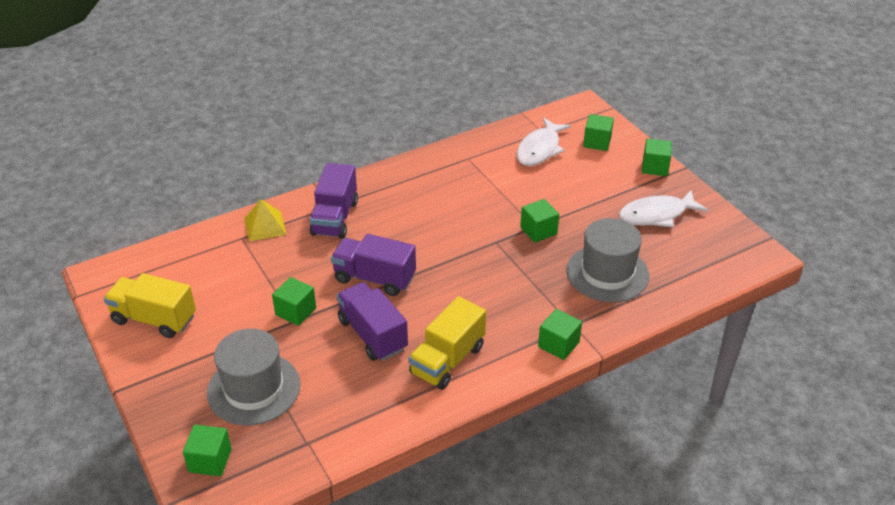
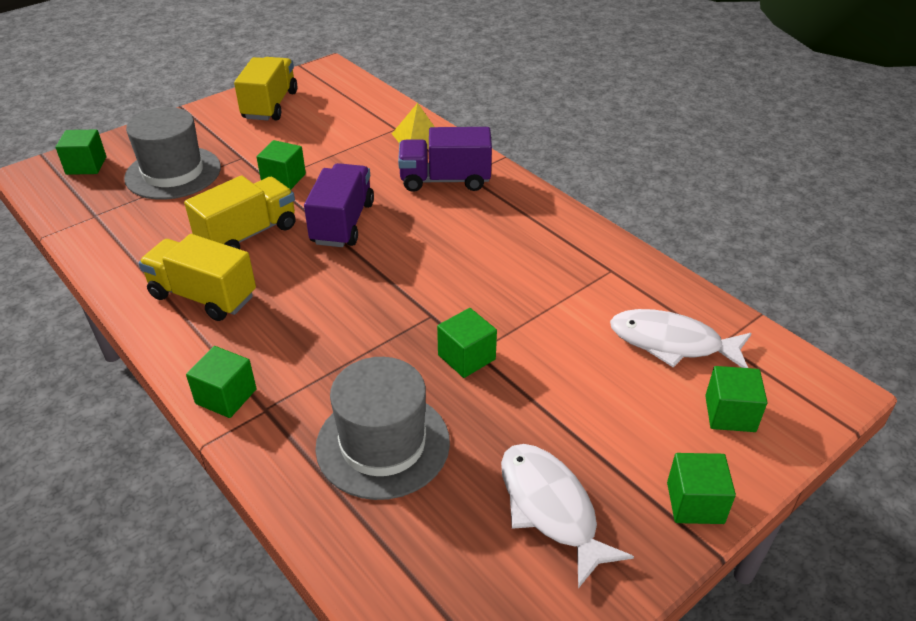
camera: 80 degrees right, 0 degrees up
(372, 334) = (248, 234): purple truck -> yellow truck

